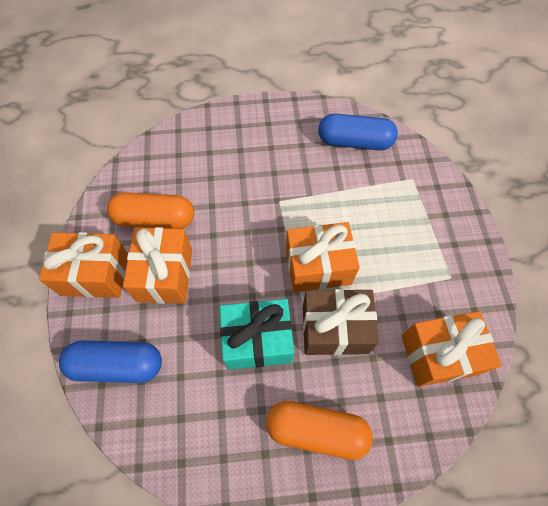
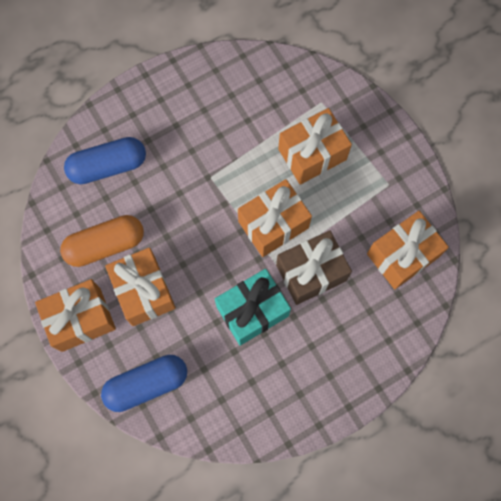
camera: 25 degrees left, 10 degrees up
(316, 430) = (331, 358): orange capsule -> none
(354, 142) = (253, 85): blue capsule -> blue capsule (108, 166)
(384, 219) = (312, 154): none -> orange gift

